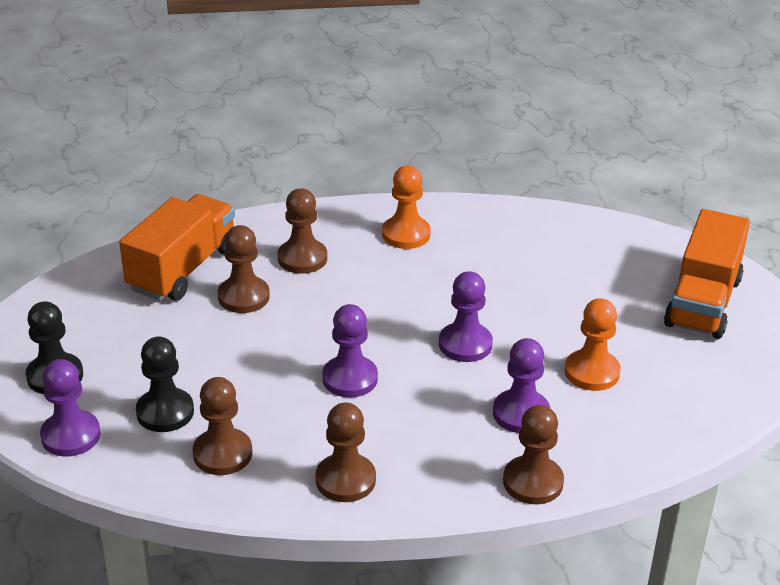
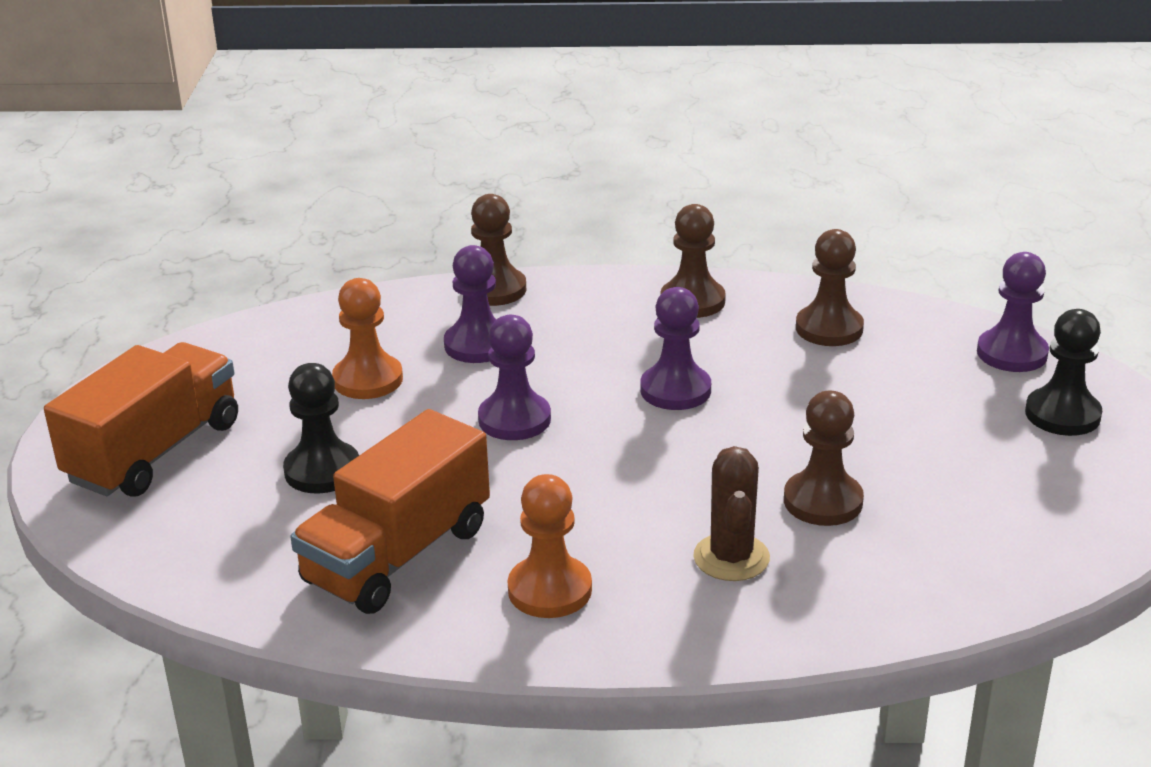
camera: 170 degrees left, 5 degrees down
(165, 412) = (905, 369): black pawn -> black pawn (322, 470)
(183, 269) = (927, 551): orange truck -> orange truck (397, 555)
(302, 258) = (731, 557): brown pawn -> brown cactus

